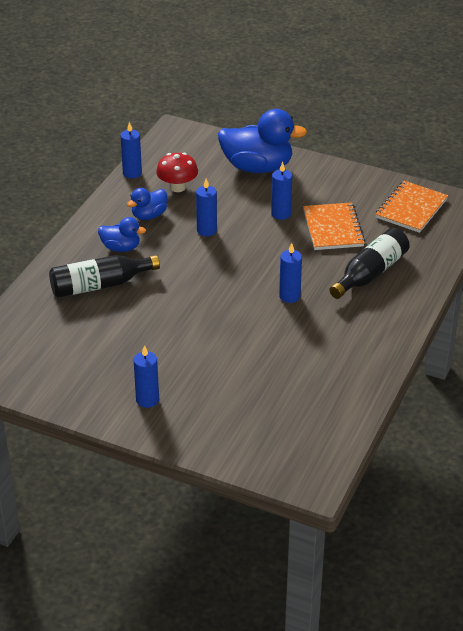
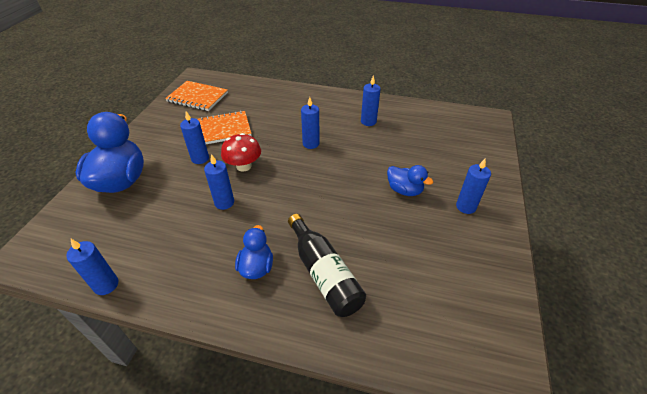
camera: 100 degrees left, 5 degrees up
(149, 215) = (196, 252): blue duck -> blue duck (404, 190)
(177, 187) = (145, 236): red mushroom -> red mushroom (244, 166)
(328, 353) = (368, 121): none -> blue candle
(370, 273) = (276, 110): black bottle -> none

